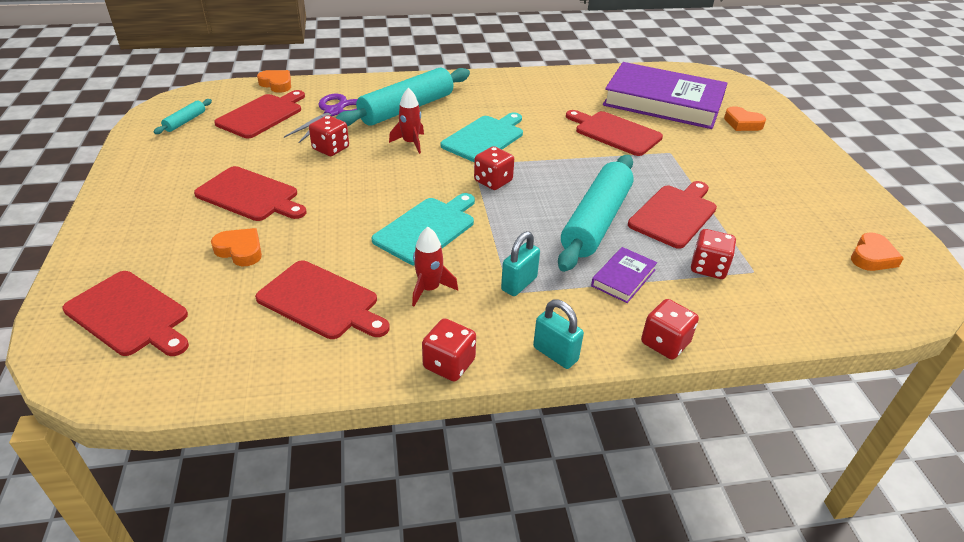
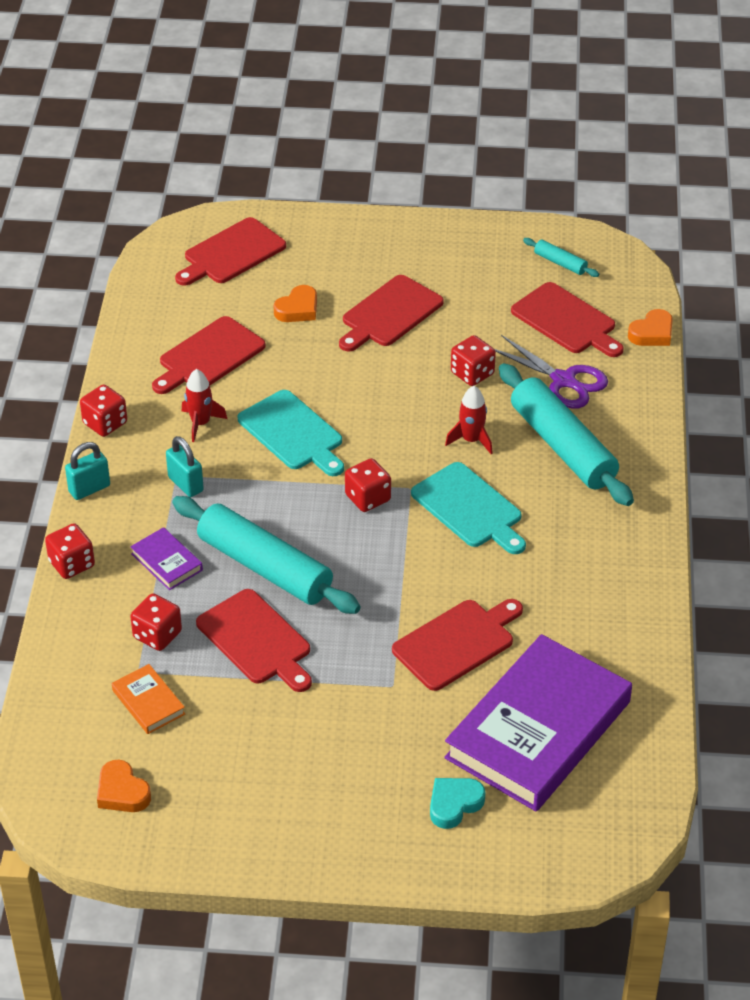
camera: 105 degrees right, 5 degrees up
(742, 123) = (454, 804): orange heart -> turquoise heart
(779, 259) = (148, 702): none -> orange book

